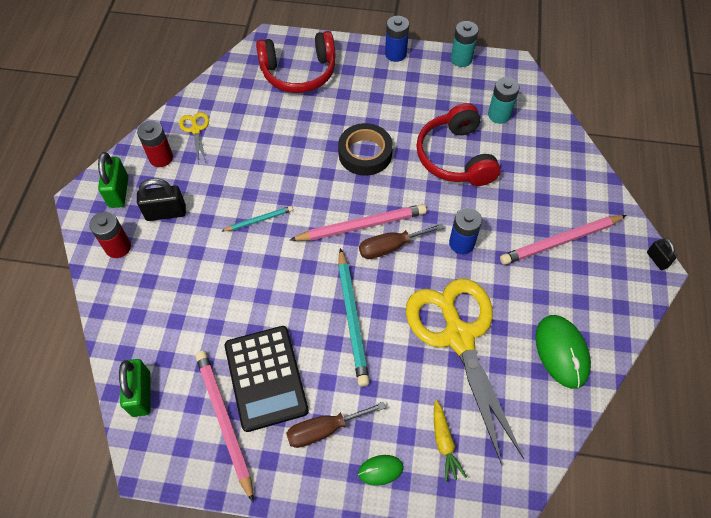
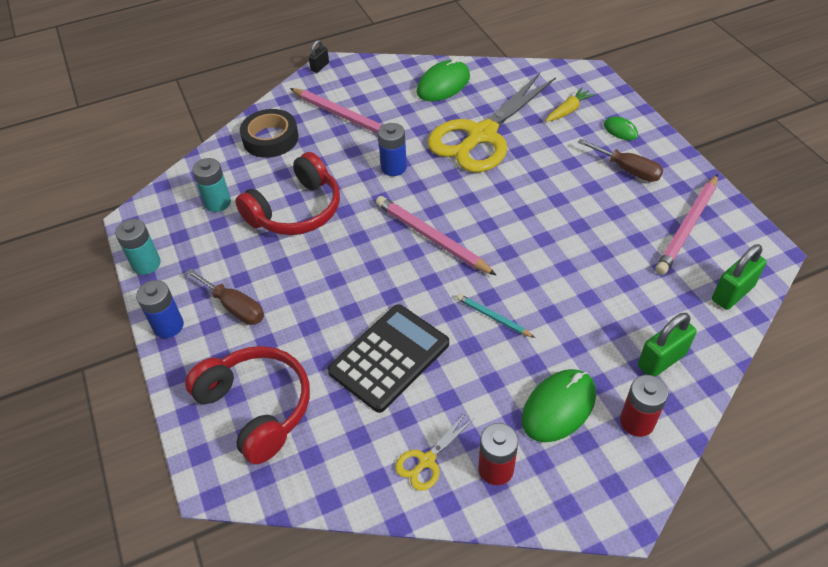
camera: 120 degrees left, 10 degrees down
(118, 192) = (577, 478): green padlock -> green padlock (661, 360)
(166, 213) = (558, 407): black padlock -> green mouse
(266, 378) = (629, 222): black calculator -> black calculator (389, 357)
(352, 318) = (527, 198): turquoise pencil -> none
(365, 153) = (342, 278): black tape -> black tape (270, 138)
(390, 247) = (436, 208): brown screwdriver -> brown screwdriver (235, 307)

